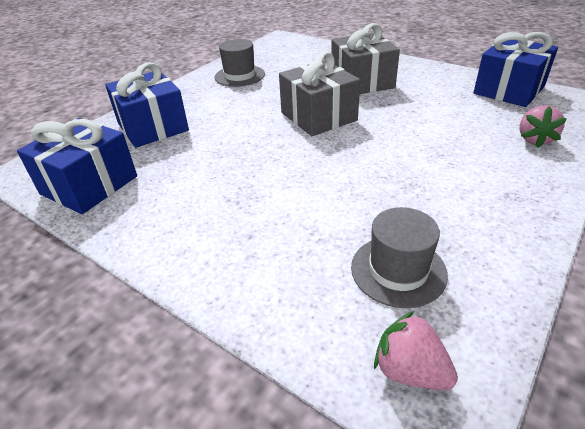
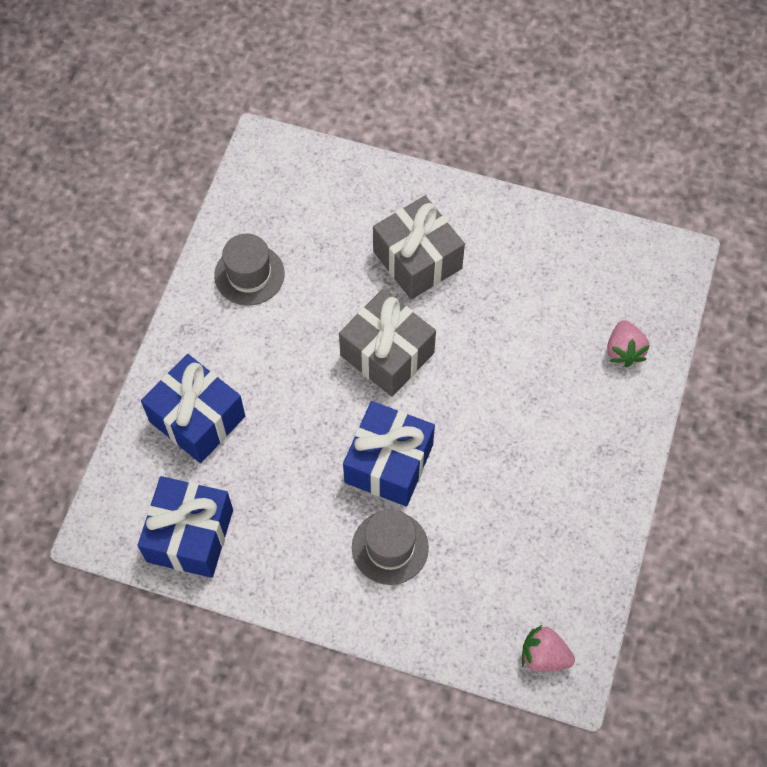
camera: 20 degrees left, 25 degrees up
(398, 270) = (520, 568): grey hat -> grey hat (390, 547)
(508, 90) = (595, 248): blue gift -> blue gift (388, 463)

